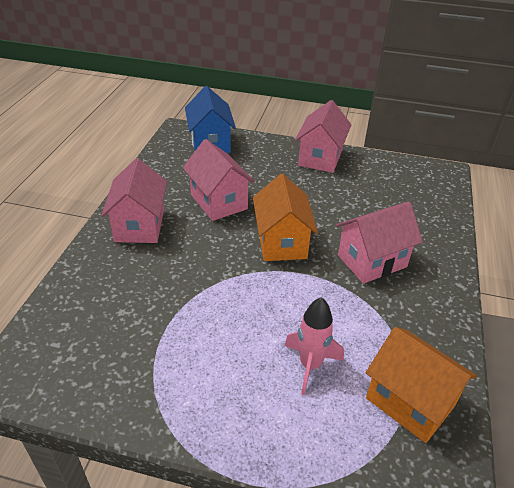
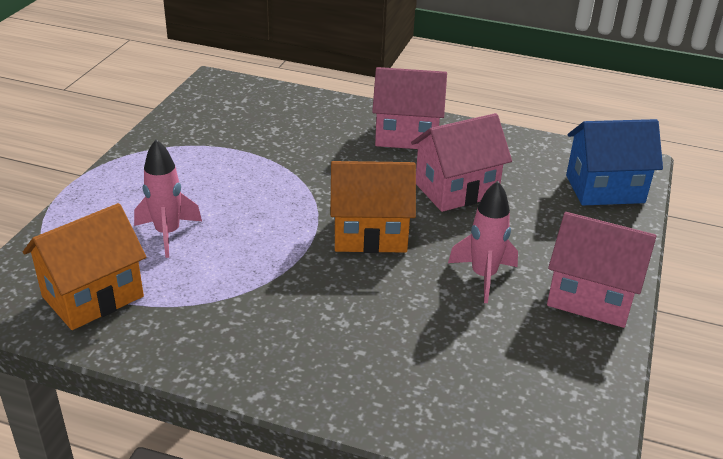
camera: 95 degrees right, 5 degrees down
(314, 193) = (483, 276): none -> pink rocket
(372, 261) = (322, 310): pink house -> none

